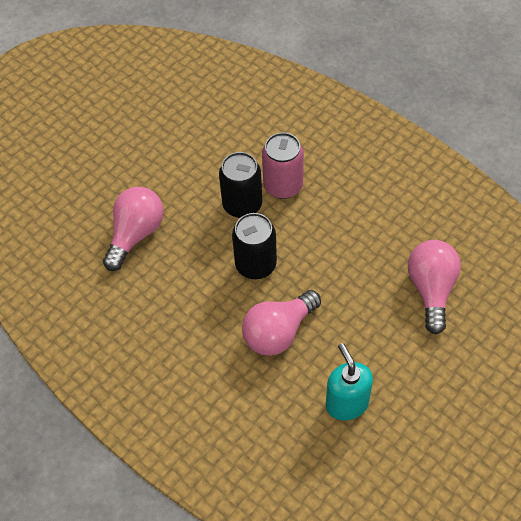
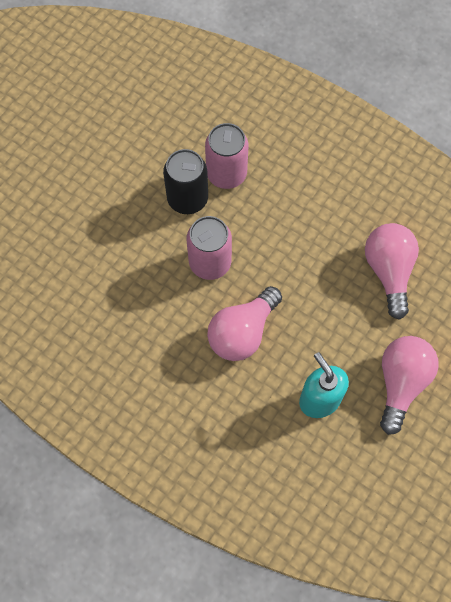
camera: 10 degrees left, 10 degrees up
(135, 234) = (82, 241): pink light bulb -> pink light bulb (401, 383)
(255, 265) = (210, 263): black can -> pink can

